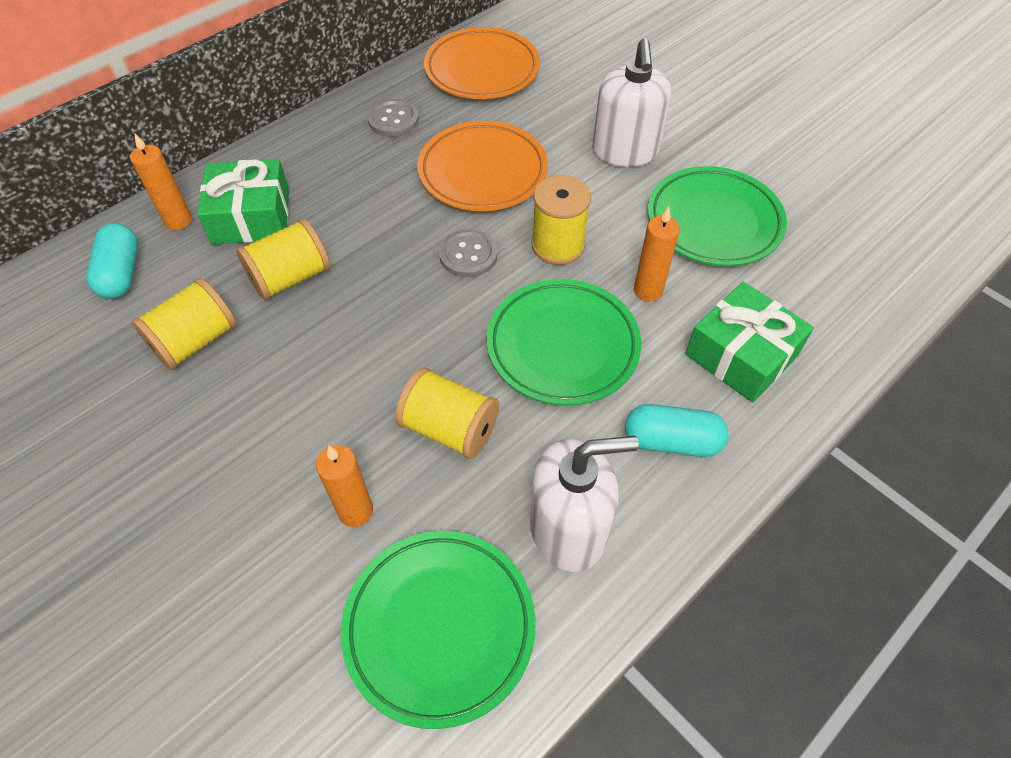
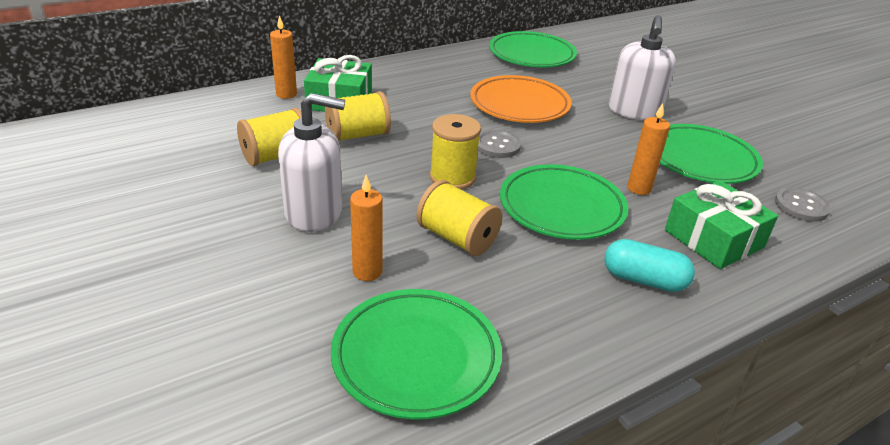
camera: 10 degrees right, 20 degrees down
(121, 273) = (236, 113): turquoise capsule -> none
(393, 120) = (459, 69): grey button -> grey button (801, 206)
(482, 70) = (531, 55): orange plate -> green plate
(558, 245) = (570, 152): yellow spool -> yellow spool (452, 177)
(568, 528) = (543, 317): white soap dispenser -> white soap dispenser (314, 213)

